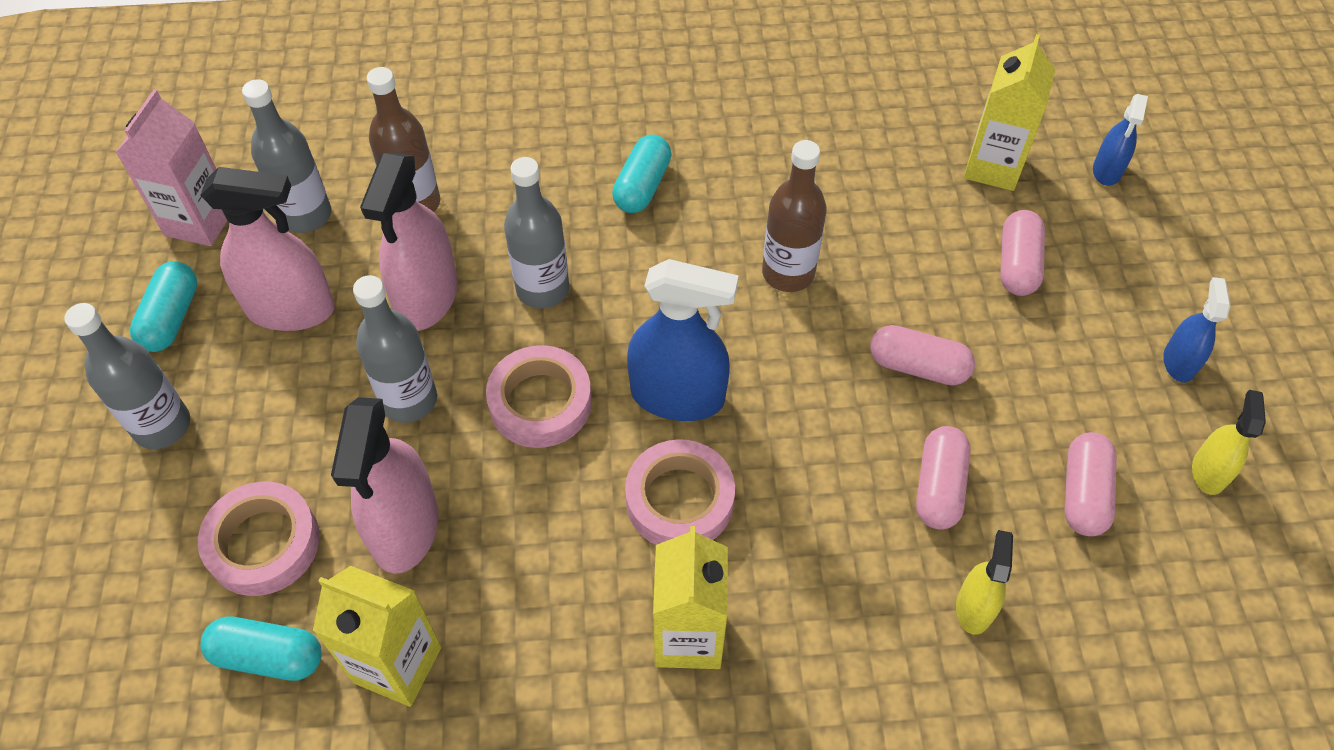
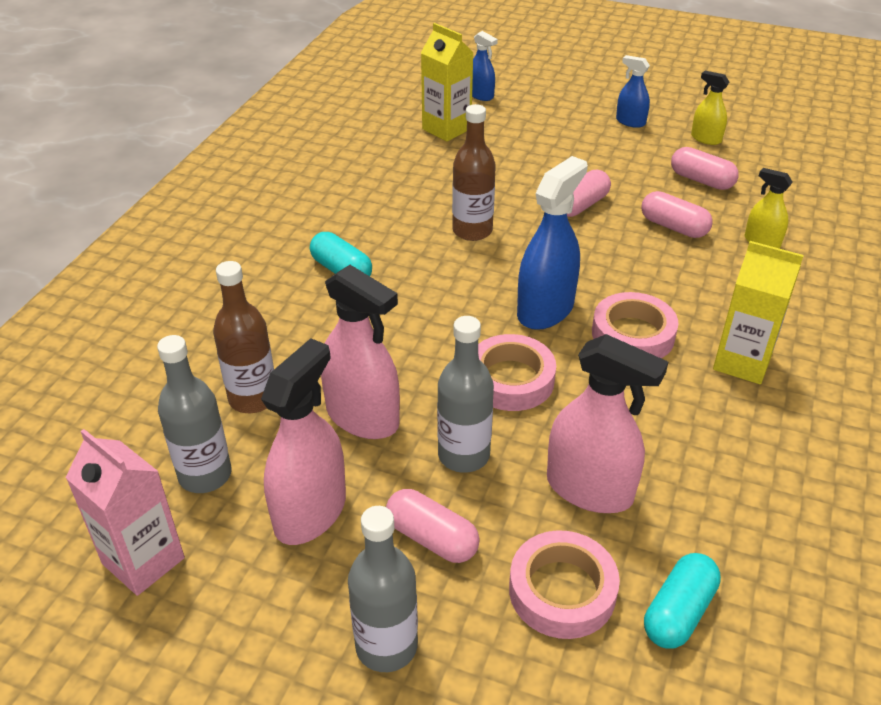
camera: 65 degrees left, 15 degrees down
(172, 318) = (254, 611): turquoise capsule -> none
(397, 664) = (714, 525): yellow carton -> none
(542, 289) = (402, 348): grey bottle -> none
(1017, 265) = (528, 146): pink capsule -> pink capsule (432, 538)

